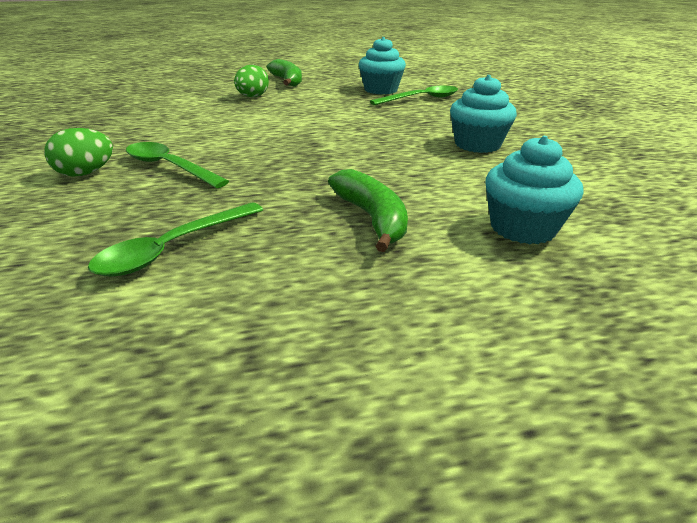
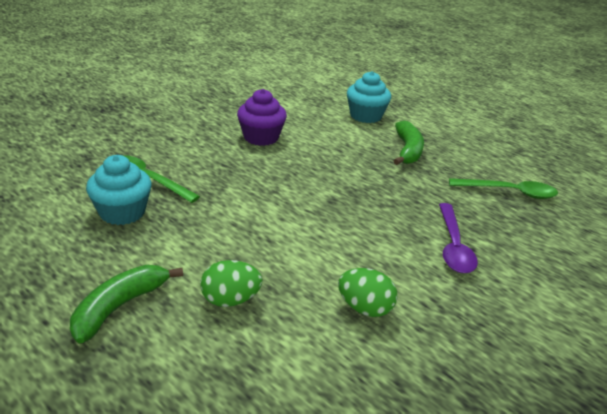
camera: 125 degrees left, 0 degrees up
(86, 173) = (515, 281): green egg -> green egg (364, 308)
(169, 167) = (453, 246): green spoon -> purple spoon
(372, 218) = (408, 150): green banana -> green banana turned 150 degrees clockwise
(477, 144) = (261, 137): turquoise cupcake -> purple cupcake

